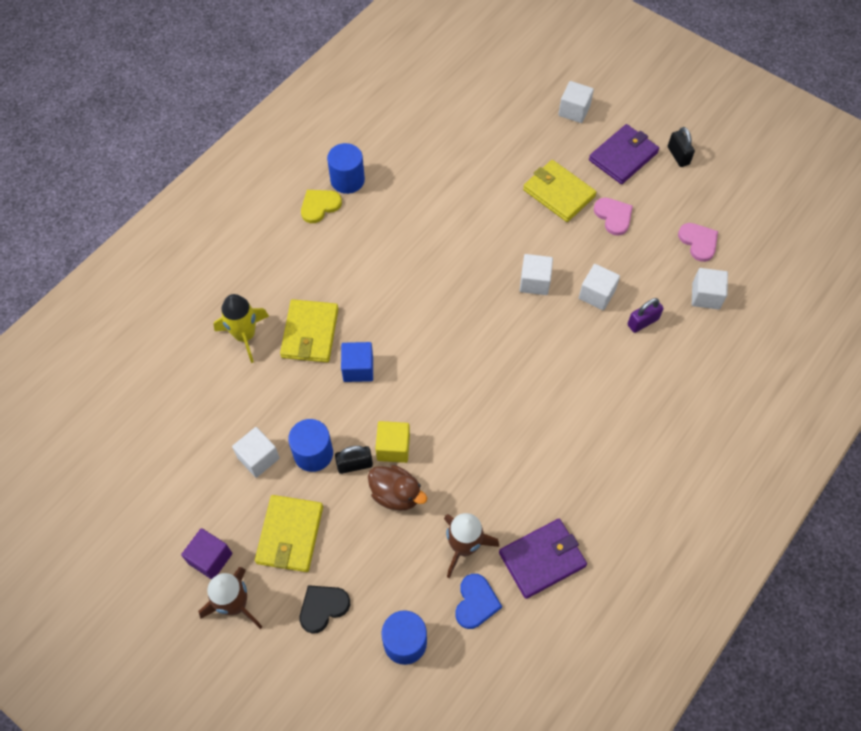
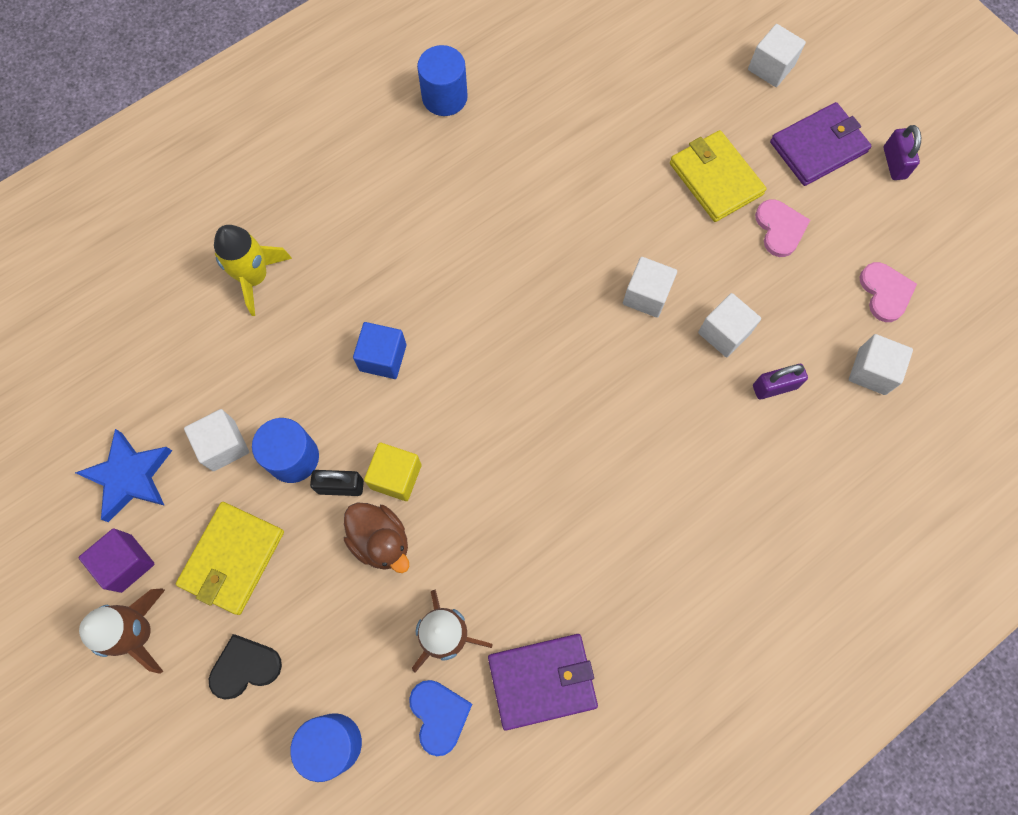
camera: 15 degrees right, 10 degrees up
(194, 497) = (130, 477): none -> blue star
(310, 333) = (336, 294): yellow wallet -> none
(319, 206) = (399, 124): yellow heart -> none
(476, 602) = (439, 715): blue heart -> blue heart turned 45 degrees counterclockwise
(678, 155) = (894, 163): black padlock -> purple padlock

